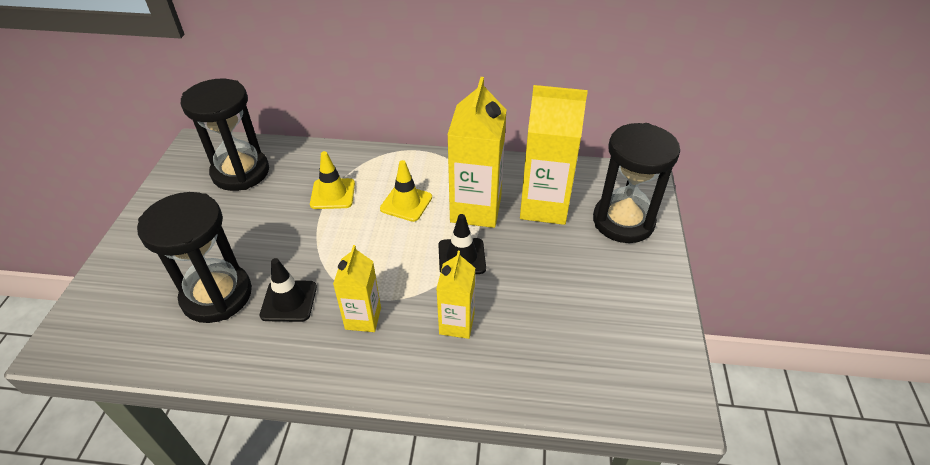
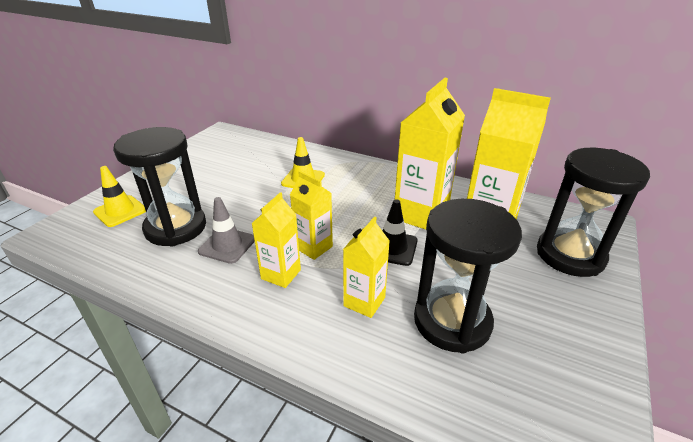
camera: 20 degrees right, 10 degrees down
(240, 172) = (242, 153): black hourglass -> black hourglass (452, 321)
(289, 301) = (227, 245): black traffic cone -> grey traffic cone
(383, 278) = (313, 247): none -> yellow carton
(406, 203) = (360, 197): yellow traffic cone -> yellow traffic cone (120, 211)

